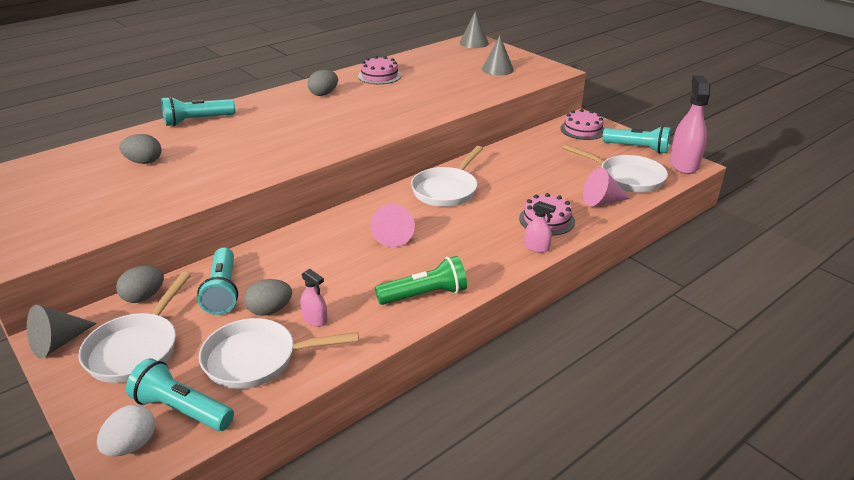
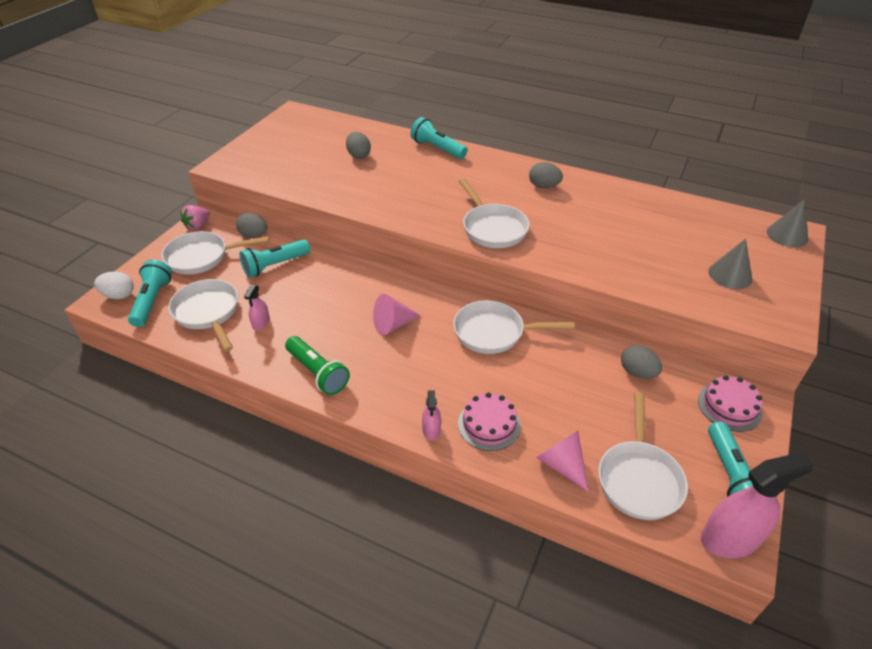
camera: 65 degrees right, 10 degrees up
(58, 343) = (198, 226): grey cone -> pink strawberry
(270, 310) = (262, 296): grey egg -> grey egg (637, 372)
(356, 128) = (492, 228): none -> white pan
(379, 76) = (618, 202): pink cake -> none

